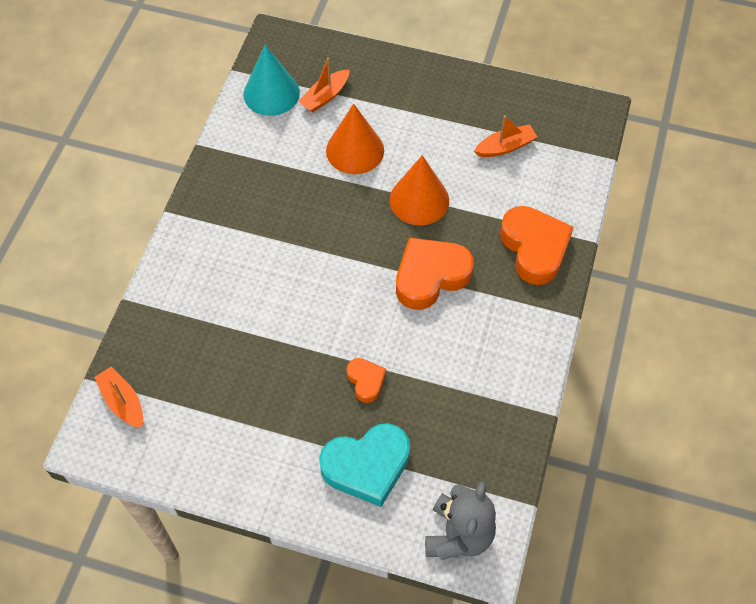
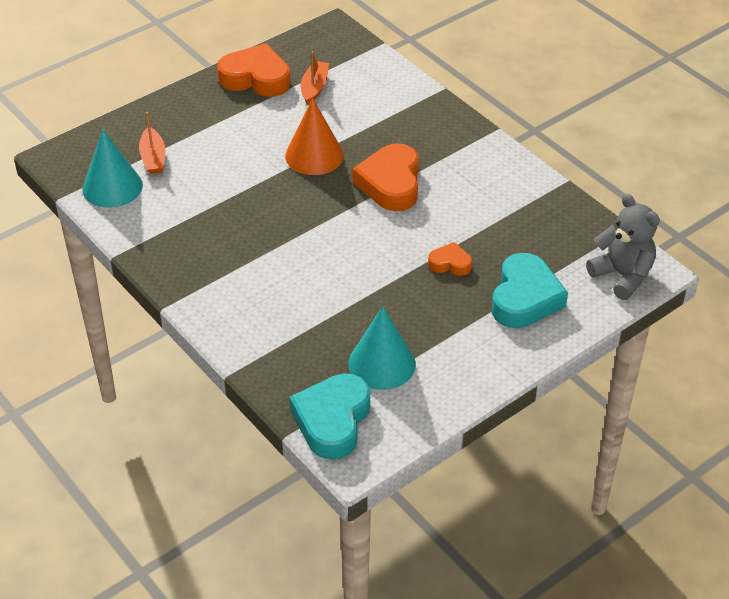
camera: 55 degrees left, 15 degrees down
(123, 402) = (332, 421): orange boat -> turquoise heart
(209, 399) = (382, 363): none -> turquoise cone
(355, 150) = (227, 167): orange cone -> none
(534, 248) = (420, 119): orange heart -> orange heart (256, 78)

